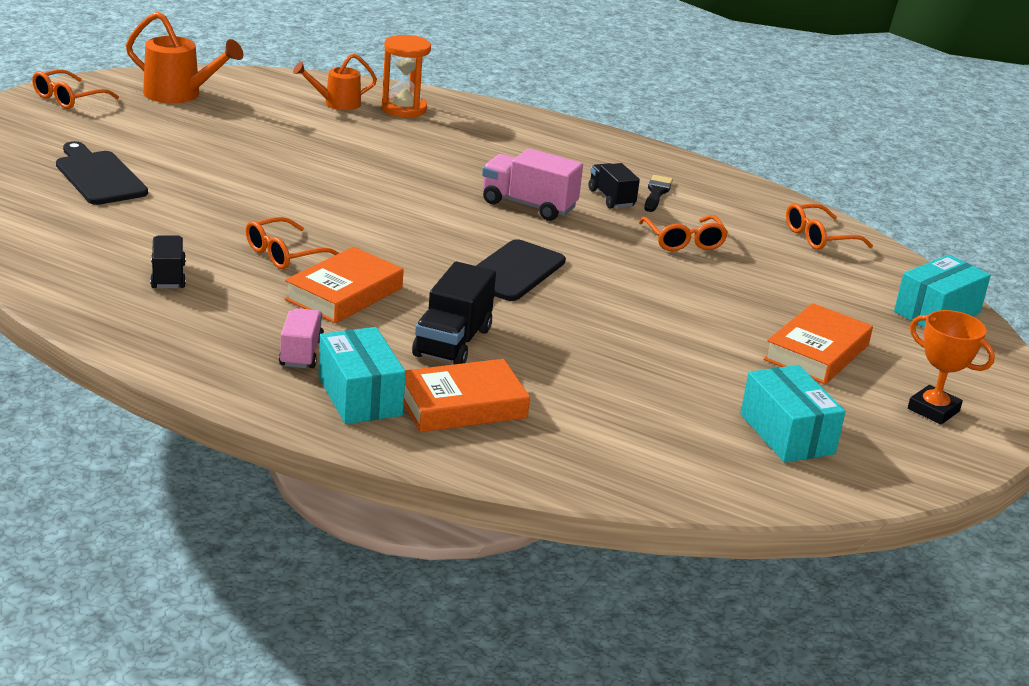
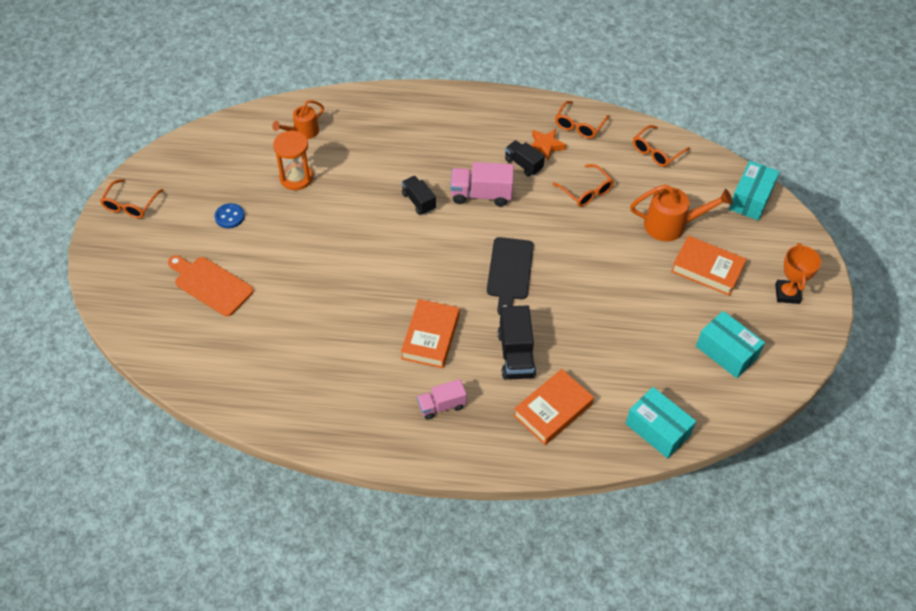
camera: 20 degrees left, 25 degrees up
(99, 176) = (210, 284): black cutting board -> orange cutting board
(168, 276) = (321, 369): black truck -> black truck (418, 201)
(178, 136) = (229, 217): none -> blue button
(180, 95) = (198, 167): orange watering can -> orange watering can (671, 225)
(284, 254) = (373, 313): orange glasses -> orange glasses (579, 125)
(301, 353) = (441, 406): pink truck -> pink truck turned 90 degrees counterclockwise
(359, 396) = (496, 429): turquoise box -> turquoise box (657, 430)
(403, 108) = (347, 119): orange hourglass -> orange hourglass (296, 178)
(656, 193) = (545, 146): black brush -> orange star
(816, 352) = (707, 269): orange book -> orange book turned 75 degrees counterclockwise
(933, 410) = (787, 294): orange trophy -> orange trophy turned 75 degrees clockwise

